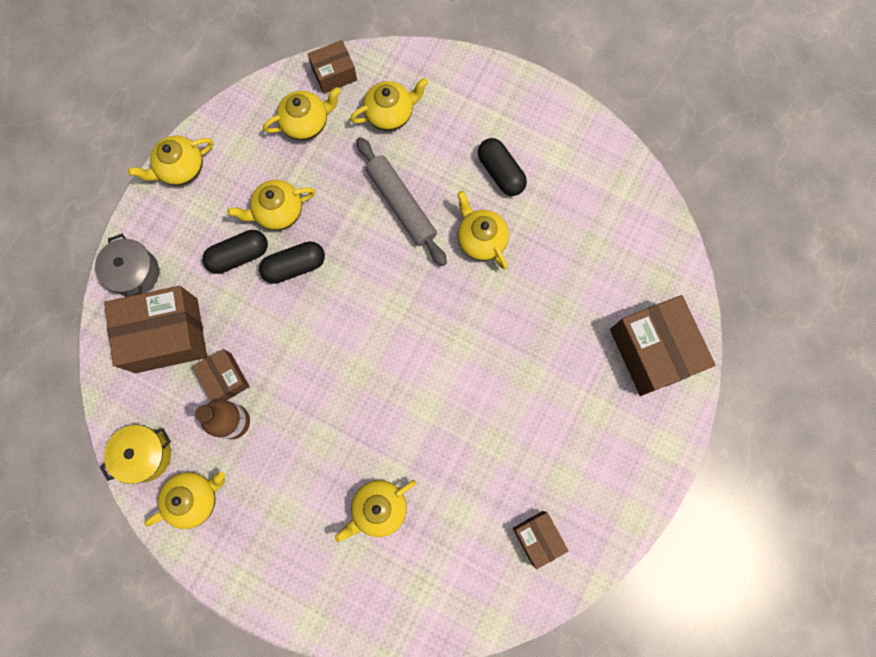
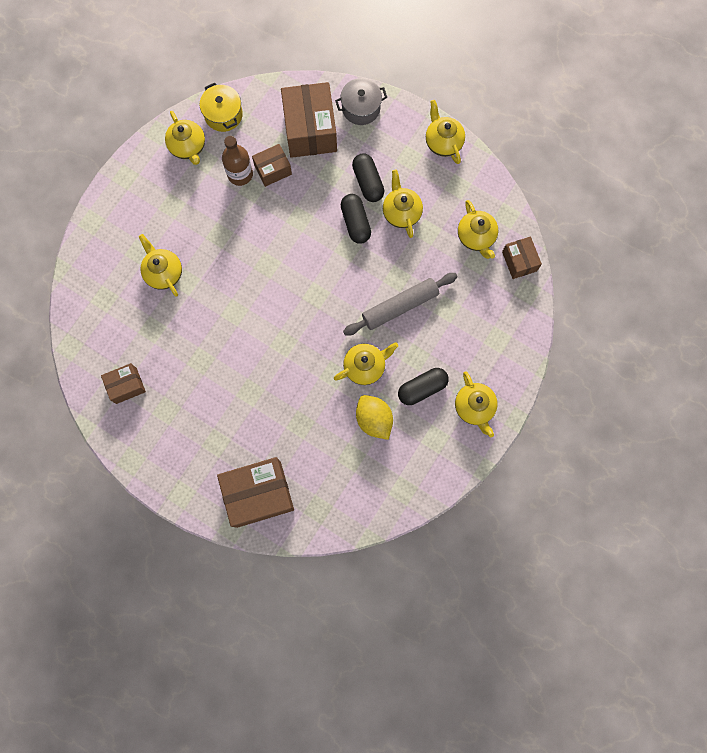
camera: 95 degrees right, 0 degrees up
(390, 114) = (480, 303): yellow teapot -> yellow teapot (474, 407)
(544, 224) = (374, 419): none -> yellow lemon

